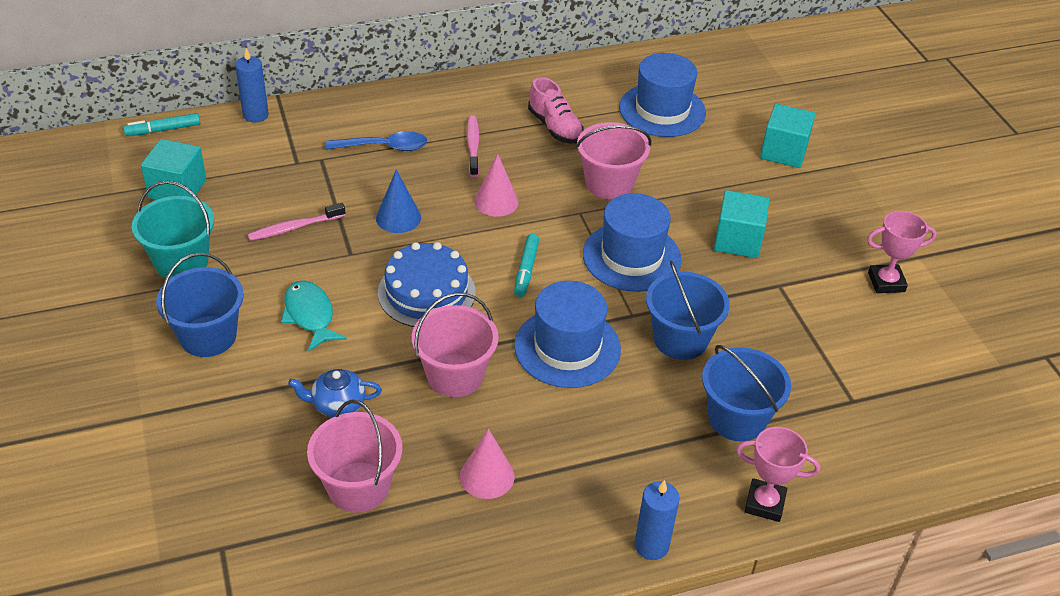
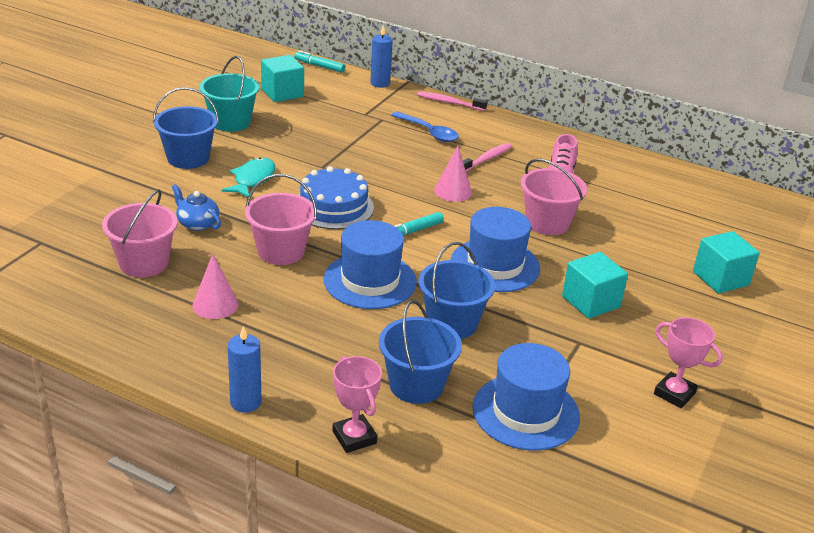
camera: 45 degrees right, 10 degrees down
(294, 228) = (313, 140): pink toothbrush -> pink toothbrush (449, 102)
(398, 217) = (379, 166): blue cone -> none
(662, 110) = (658, 208): blue hat -> blue hat (526, 412)

